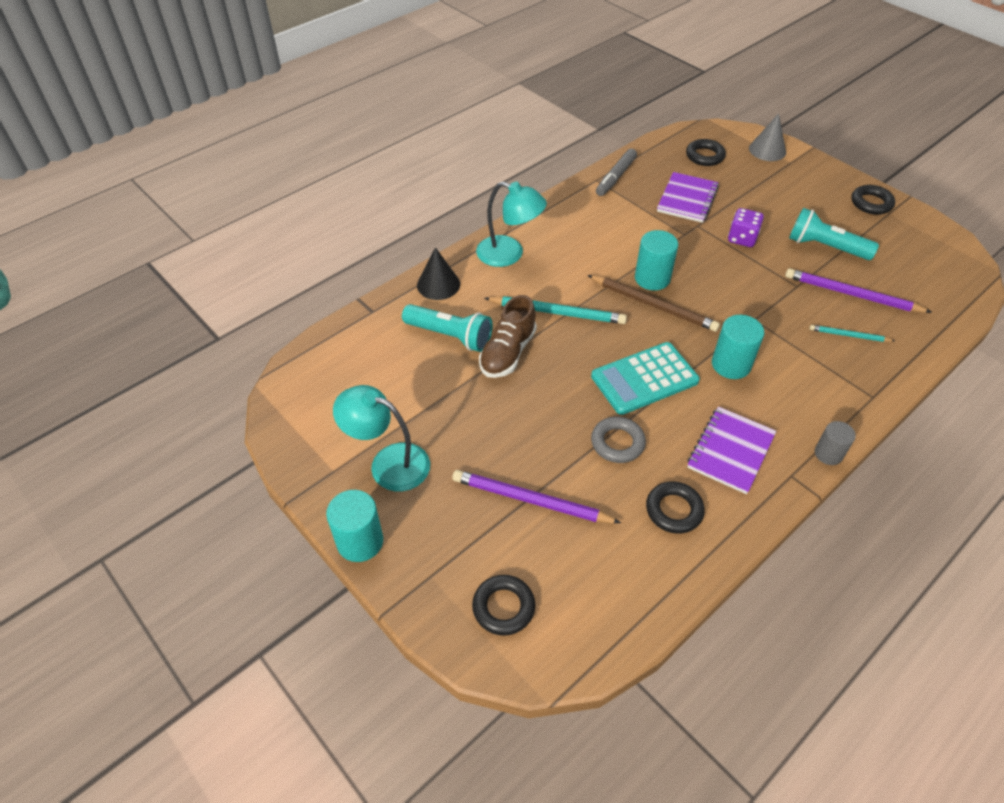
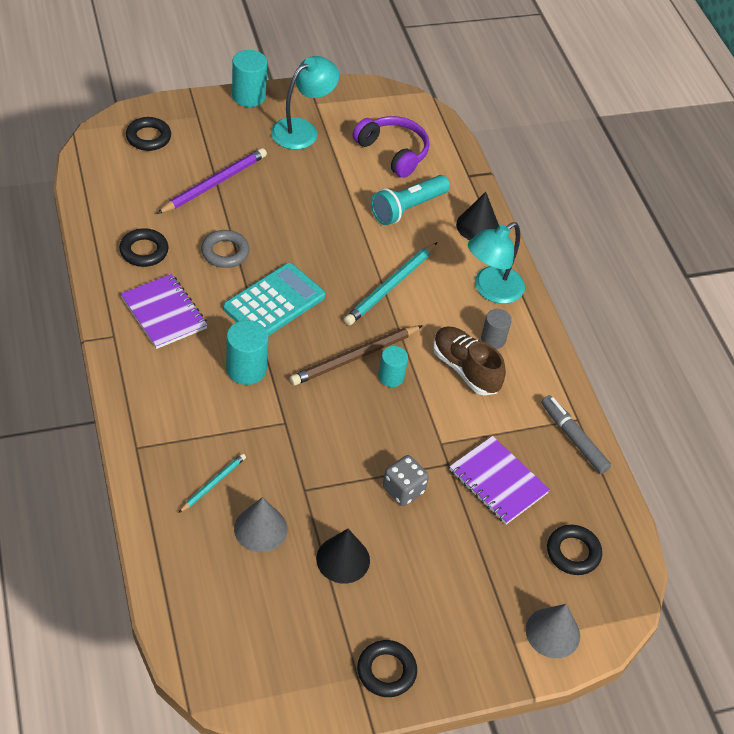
camera: 110 degrees right, 0 degrees up
(375, 375) = (393, 152): none -> purple headphones
(507, 353) = (364, 233): brown shoe -> brown shoe (465, 369)
(644, 379) = (274, 302): turquoise calculator -> turquoise calculator turned 45 degrees clockwise
(652, 278) = (391, 377): turquoise cylinder -> turquoise cylinder, size x0.65
(742, 238) = (403, 490): purple dice -> grey dice
(825, 247) = (343, 559): turquoise flashlight -> black cone
(828, 454) = (111, 372): grey cylinder -> grey cylinder (493, 339)
(852, 294) = (260, 529): purple pencil -> grey cone

